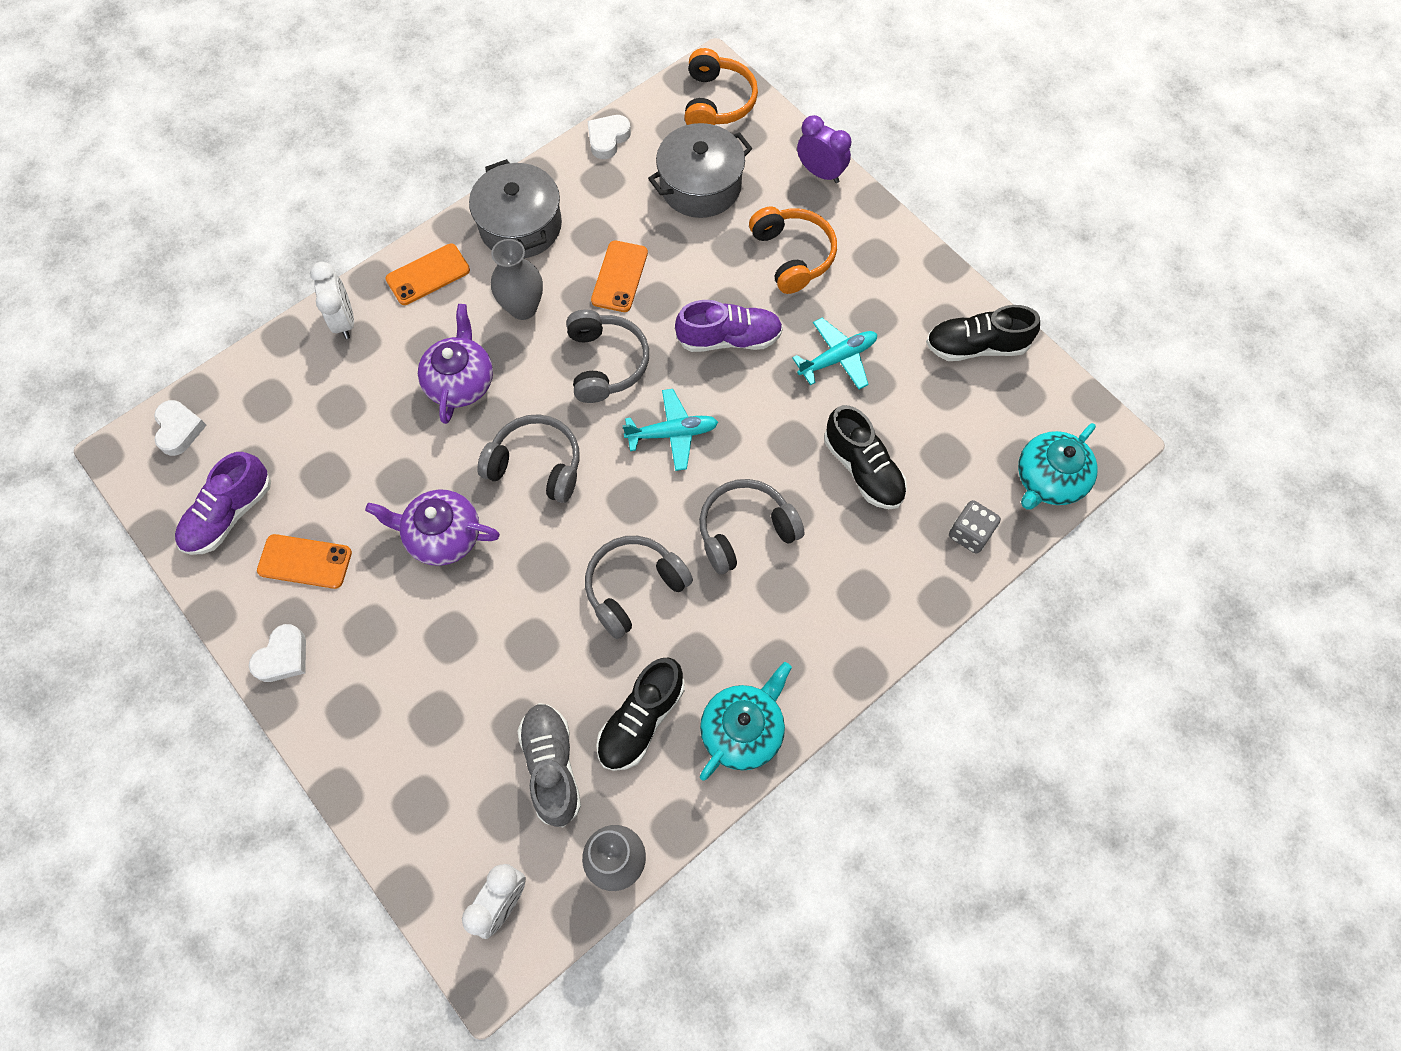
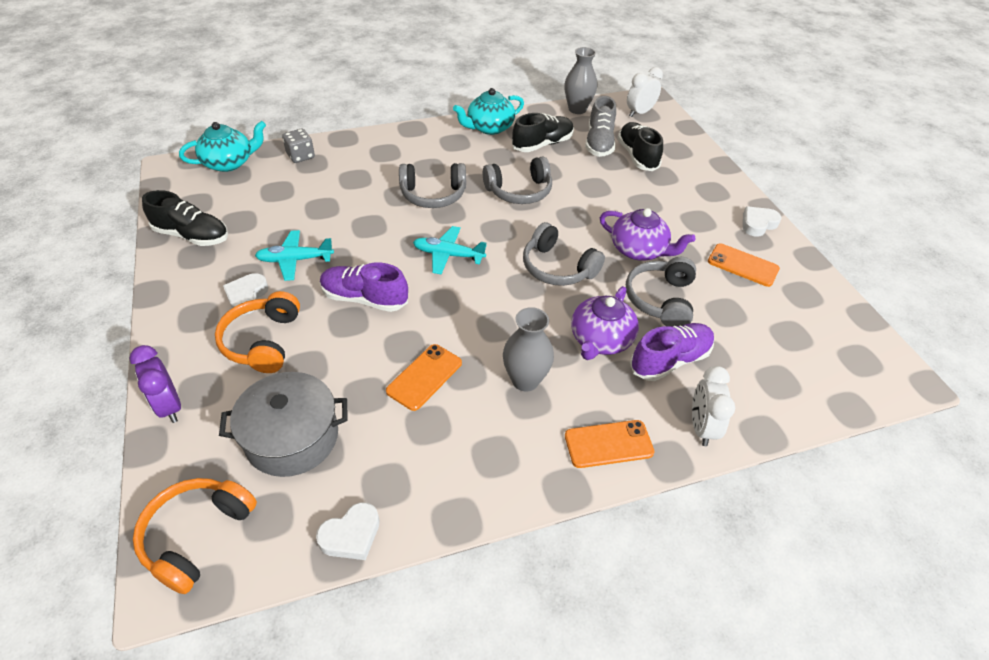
camera: 160 degrees left, 20 degrees down
(179, 429) = (859, 383): white heart -> white heart (247, 296)
(229, 514) = (804, 309): purple shoe -> purple shoe (670, 360)
(520, 225) = (496, 463): grey pot -> none
(605, 363) = (473, 314): grey headphones -> grey headphones (661, 300)
(863, 469) = (335, 199): black shoe -> black shoe (637, 156)

